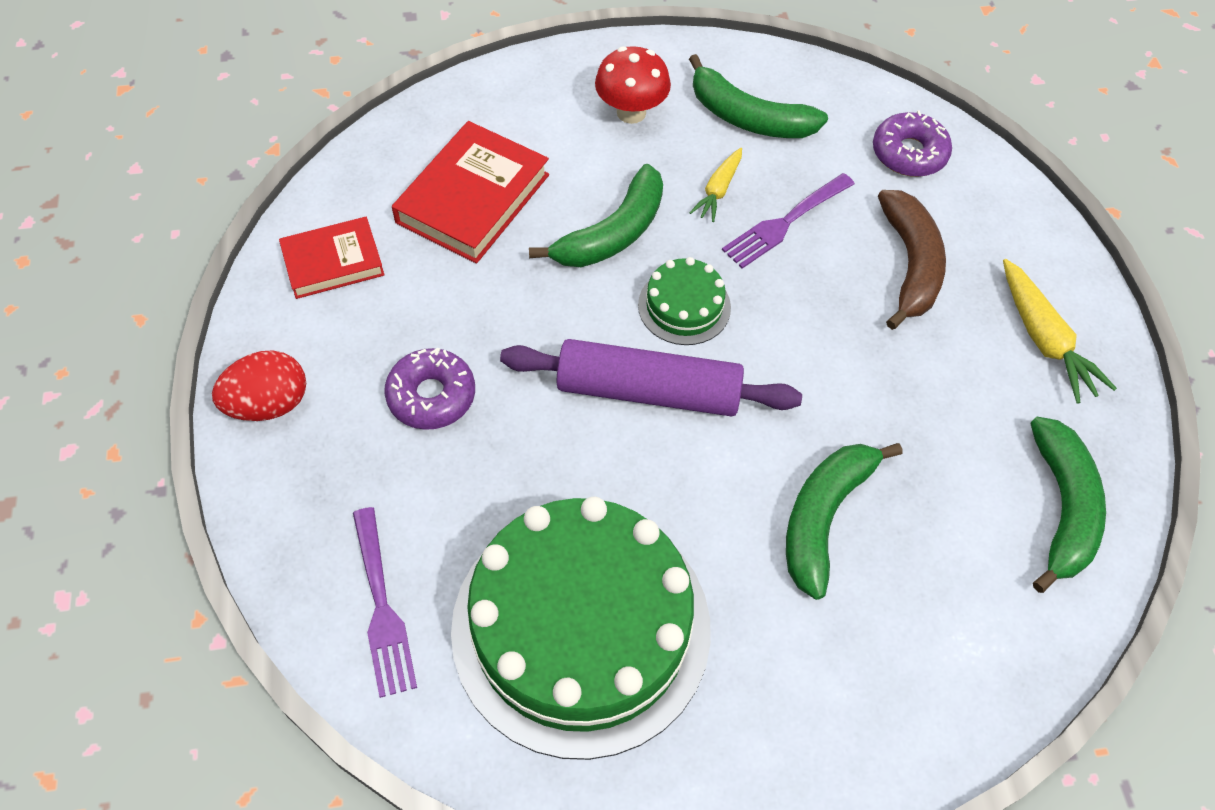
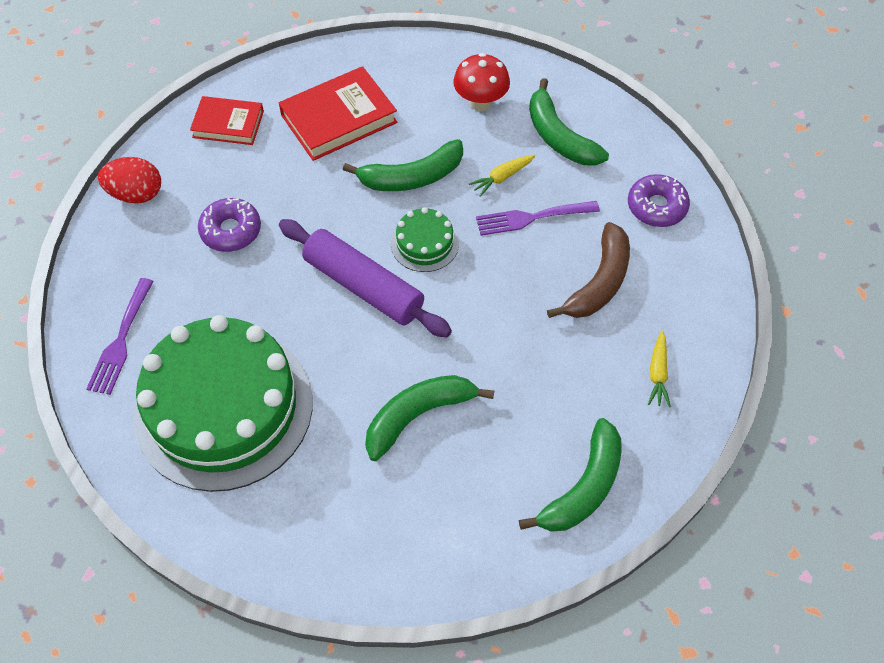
camera: 30 degrees right, 0 degrees up
(1044, 339) = (658, 373): yellow carrot -> yellow carrot, size x0.63

